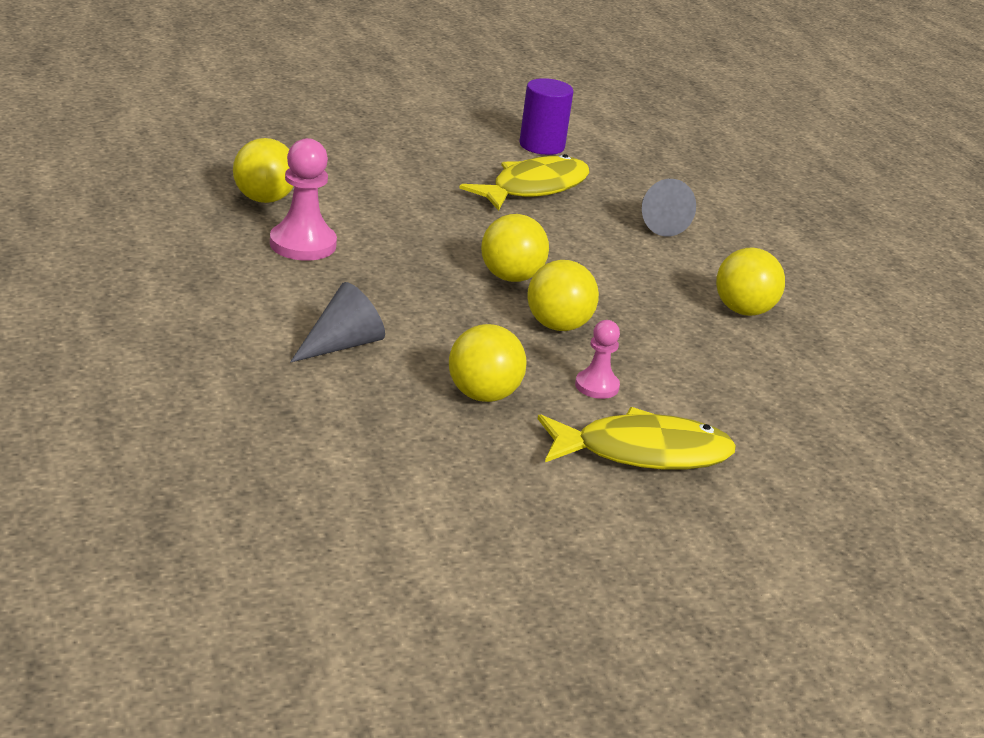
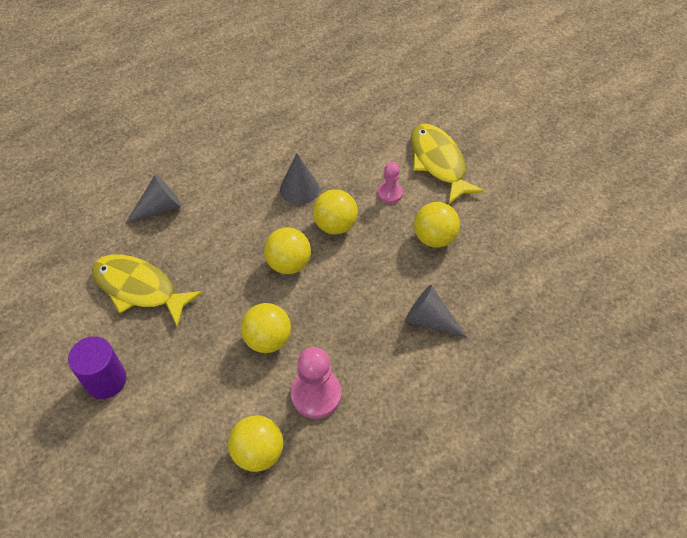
camera: 105 degrees left, 25 degrees up
(542, 145) = (53, 305): purple cylinder -> purple cylinder (106, 380)
(644, 318) = (299, 189): none -> grey cone
(743, 311) = (260, 148): yellow ball -> yellow ball (268, 339)

